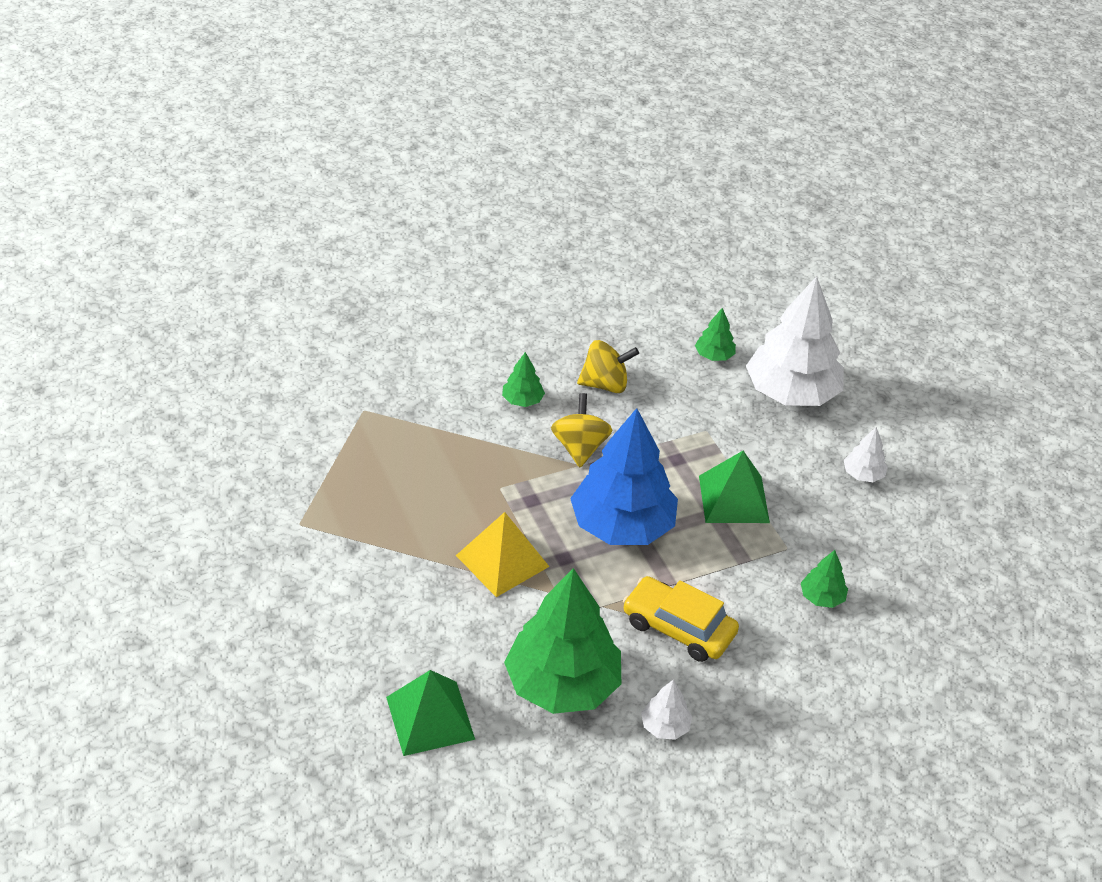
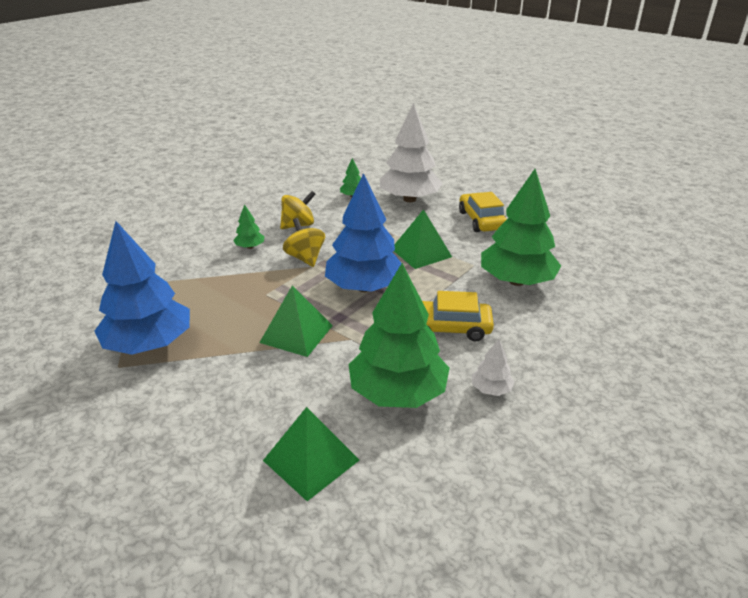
camera: 25 degrees left, 10 degrees down
(341, 507) = (149, 344): none -> blue tree
(502, 560) = (296, 333): yellow pyramid -> green pyramid
(822, 597) = (516, 281): green tree -> green tree, size x2.33
(863, 474) = (481, 220): white tree -> yellow car

